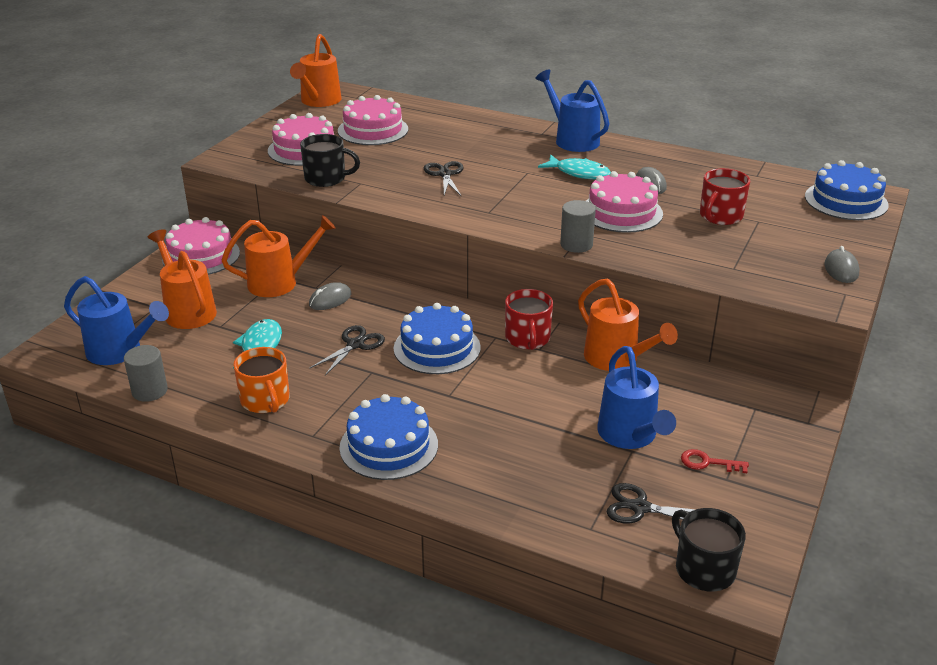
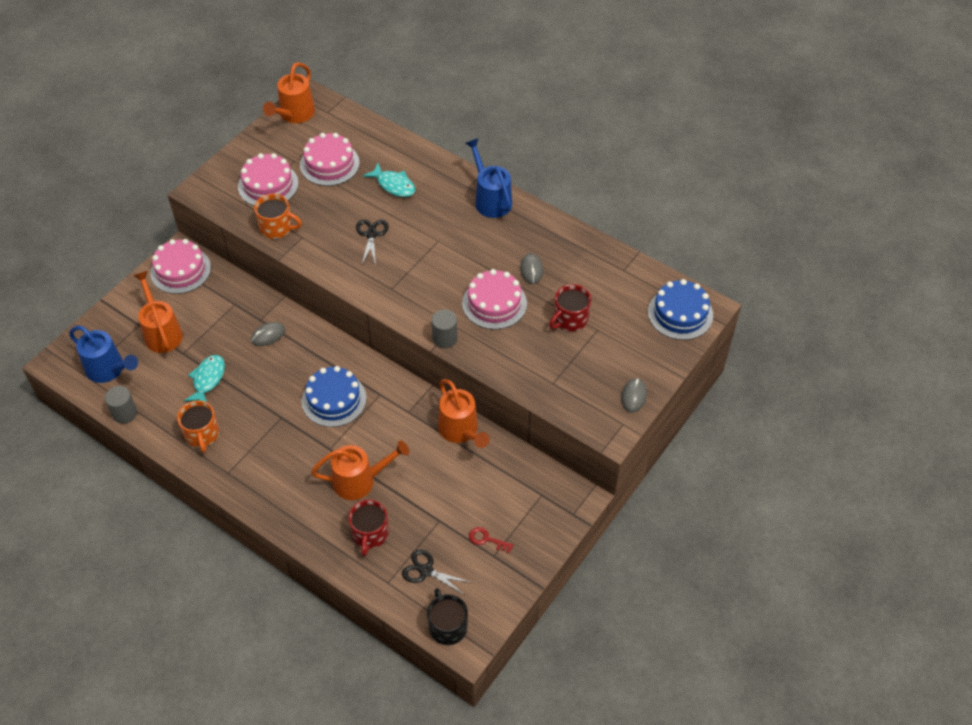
camera: 10 degrees right, 20 degrees up
(280, 282) = (235, 310): orange watering can -> orange watering can (360, 480)
(326, 178) = (277, 227): black mug -> orange mug
(355, 344) = (276, 387): black scissors -> none
(389, 446) = (276, 490): blue cake -> none
(527, 338) = (403, 399): red mug -> red mug (370, 534)
(579, 173) = (479, 247): turquoise fish -> turquoise fish (393, 185)
(630, 436) = (443, 507): blue watering can -> none

